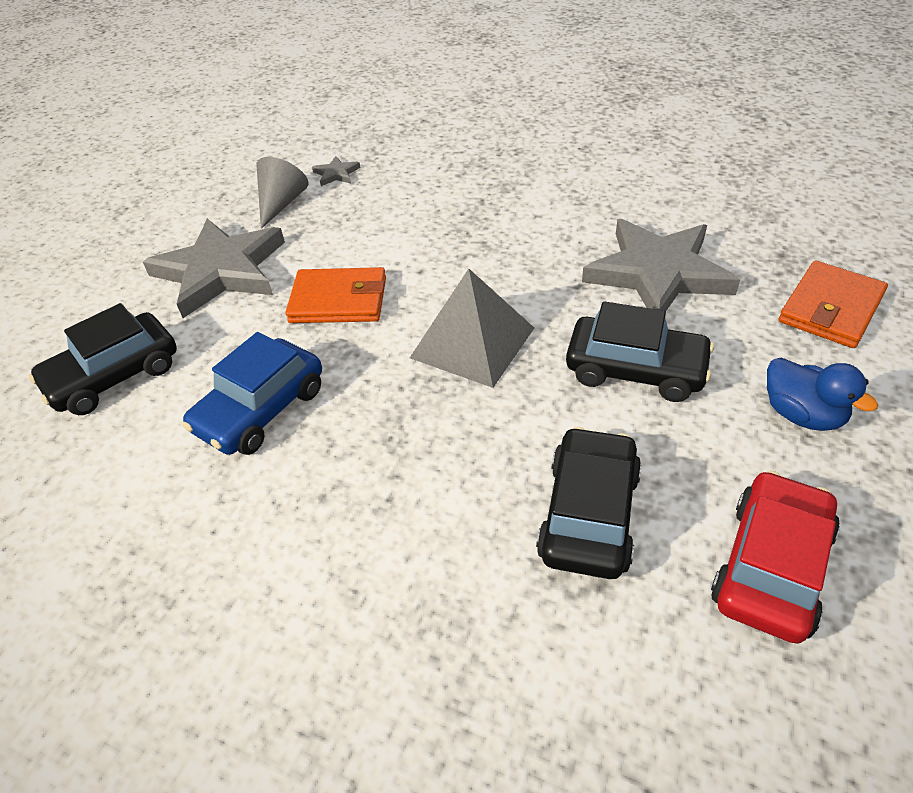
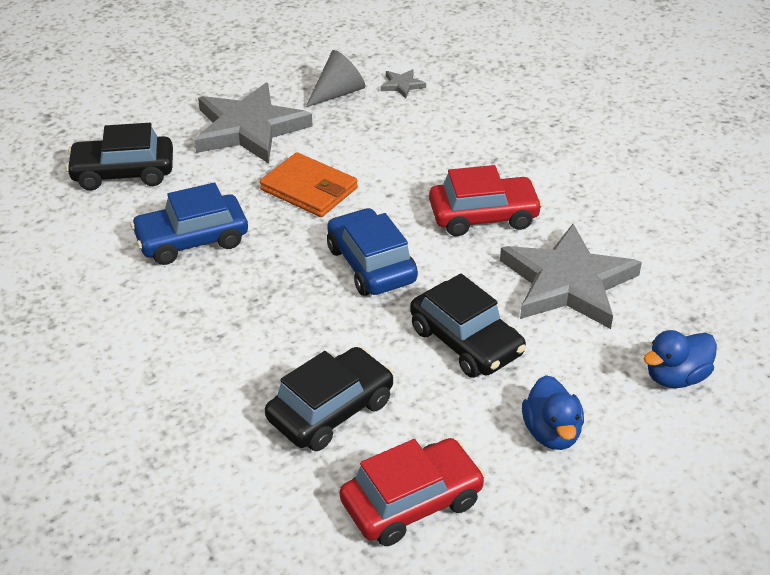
camera: 30 degrees right, 5 degrees down
(472, 342) = (371, 265): grey pyramid -> blue car
(525, 250) = (483, 216): none -> red car
(830, 308) = (675, 377): orange wallet -> blue duck

